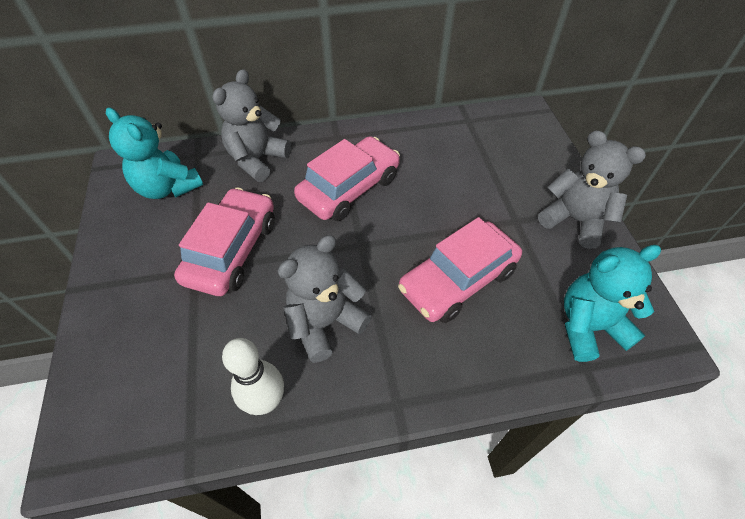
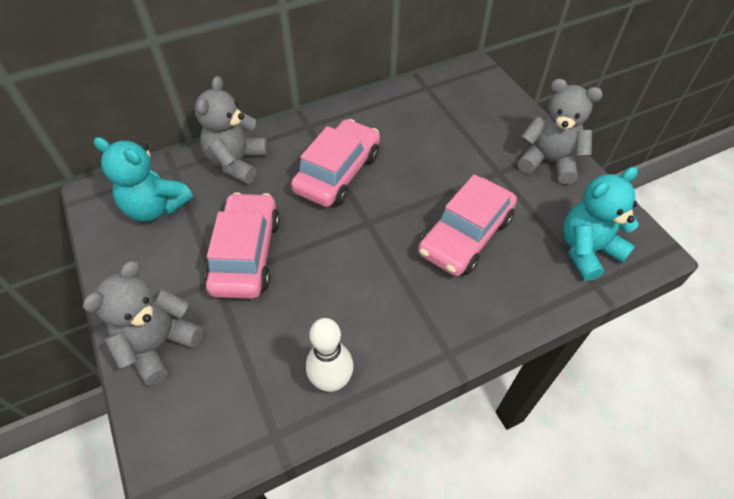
camera: 15 degrees left, 0 degrees up
(325, 323) = (360, 300): grey teddy bear -> grey teddy bear (159, 345)

